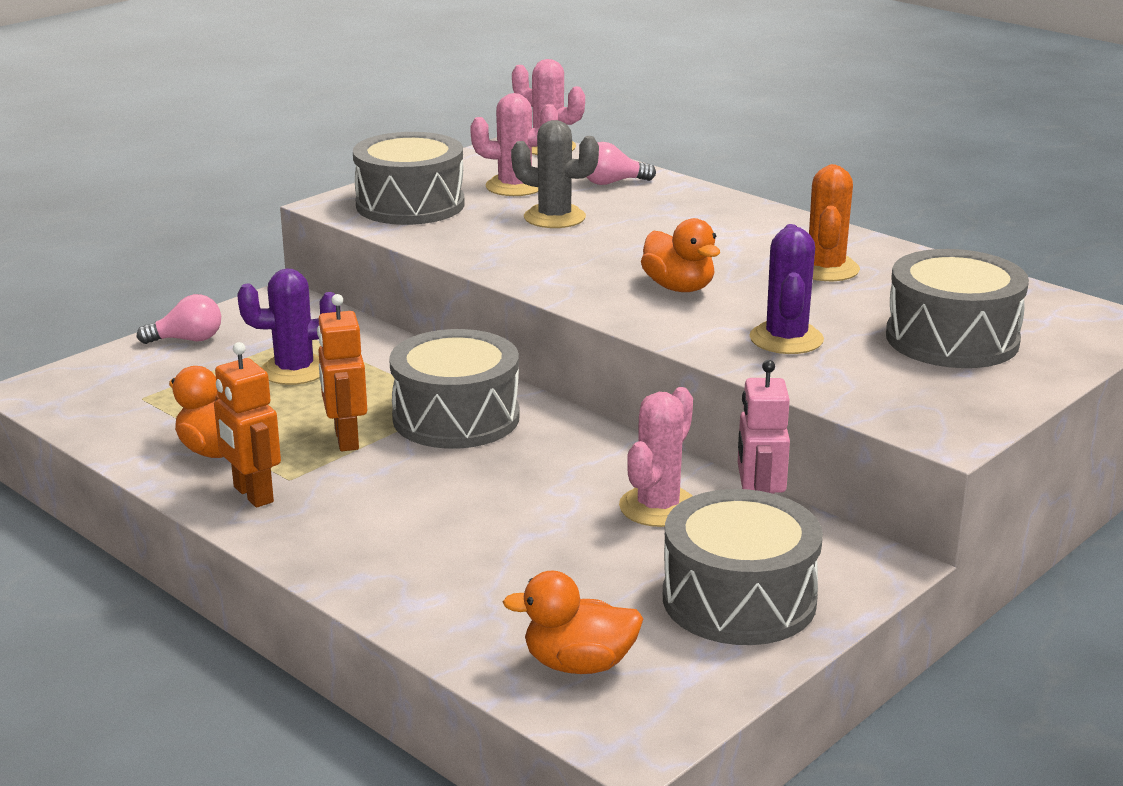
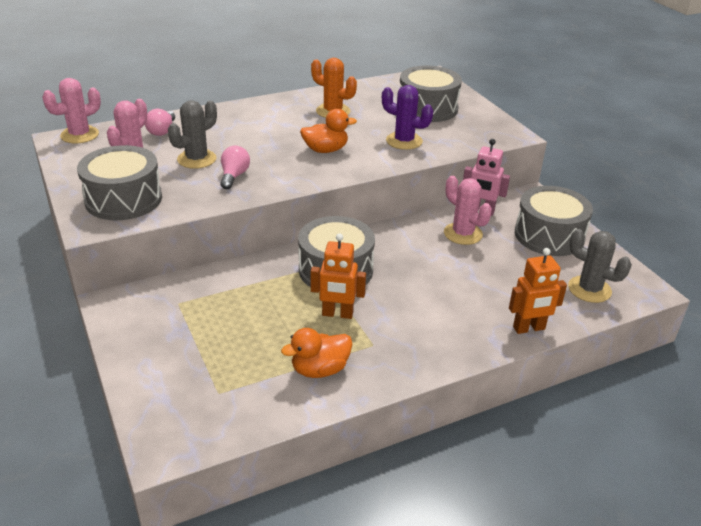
camera: 70 degrees left, 10 degrees up
(187, 340) = (141, 356): pink light bulb -> pink light bulb (234, 176)
(252, 495) = (385, 362): orange robot -> orange robot (529, 328)
(294, 370) = (230, 317): purple cactus -> none
(578, 664) = (589, 289): orange duck -> grey cactus

